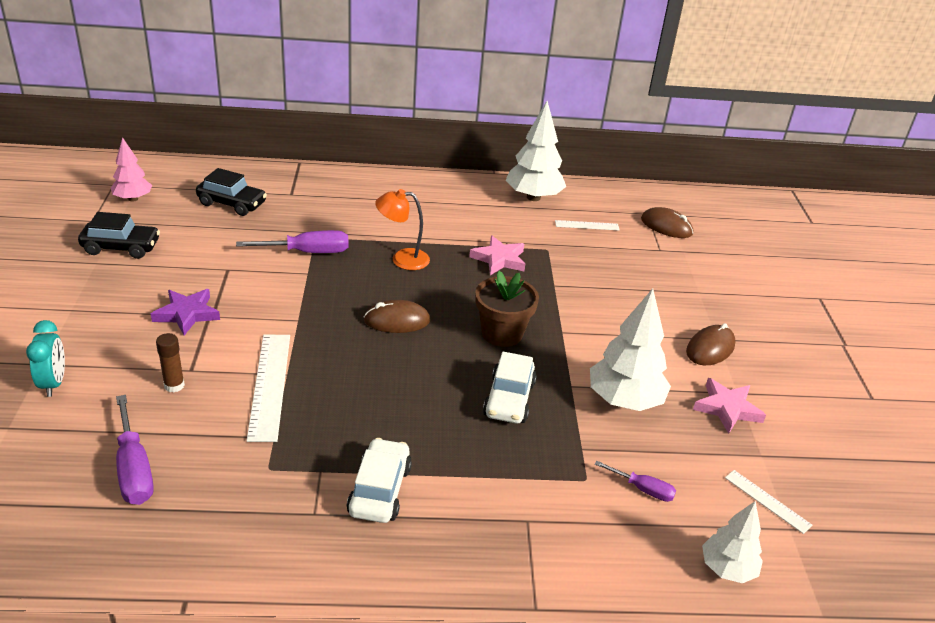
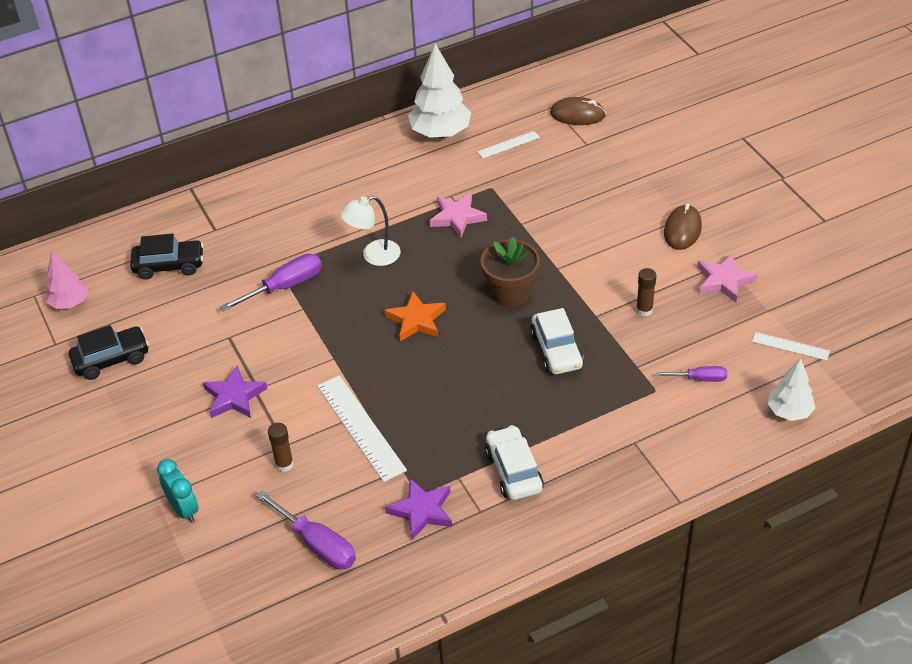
camera: 20 degrees left, 10 degrees up
(258, 486) = (422, 511): none -> purple star
(397, 320) = (416, 320): brown mouse -> orange star
(402, 259) = (373, 255): orange lamp -> white lamp
(624, 401) = (644, 310): white tree -> brown glue stick

